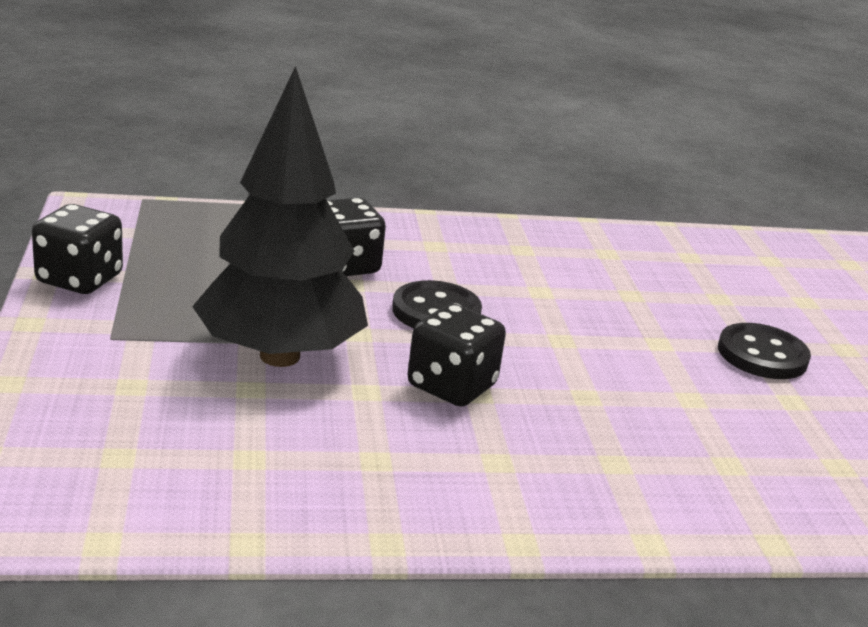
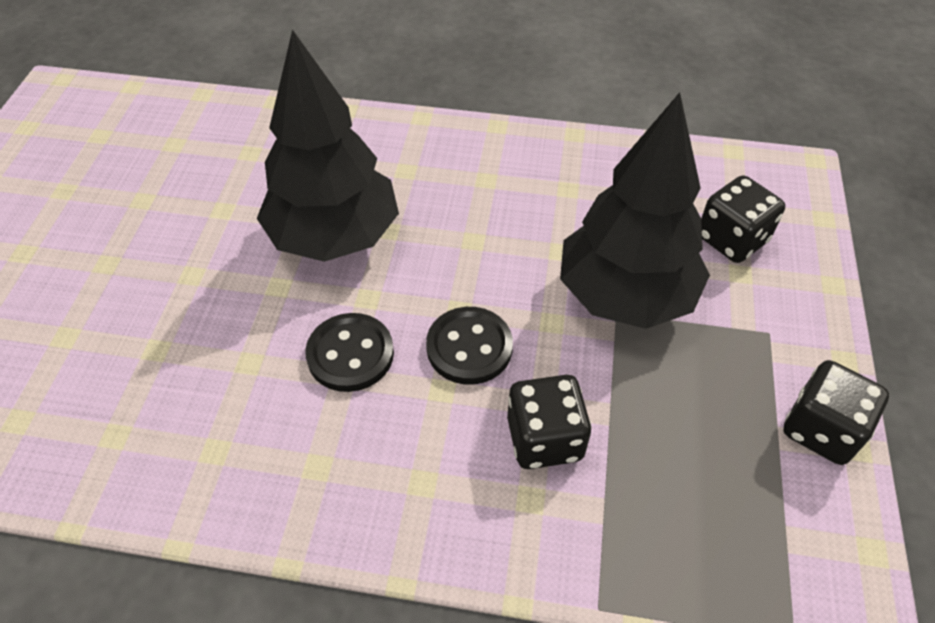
camera: 160 degrees left, 25 degrees up
(451, 386) = (491, 248): black dice -> black dice (732, 239)
(640, 384) = (335, 237): none -> black tree
(762, 355) = (196, 261): black button -> black button (350, 354)

